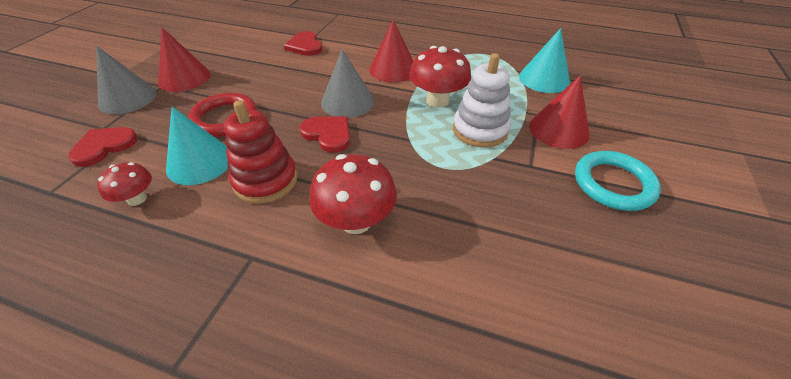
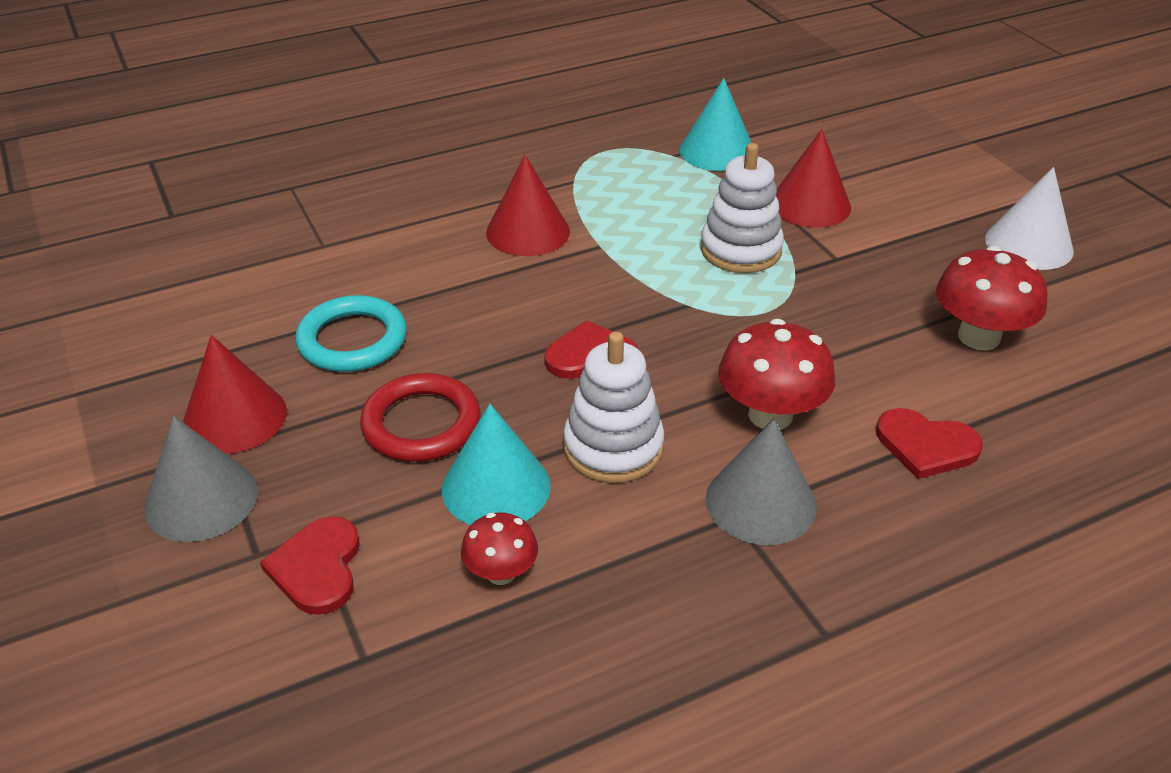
camera: 45 degrees left, 5 degrees down
(265, 180) = (613, 447): red stacking toy -> white stacking toy
(305, 46) = (338, 265): red heart -> red heart (926, 445)
(347, 102) = (544, 305): grey cone -> grey cone (760, 502)
(437, 100) = (646, 242): red mushroom -> red mushroom (979, 337)
(613, 184) = (920, 233): turquoise ring -> turquoise ring (352, 340)
(697, 241) = (1029, 244): none -> white cone

